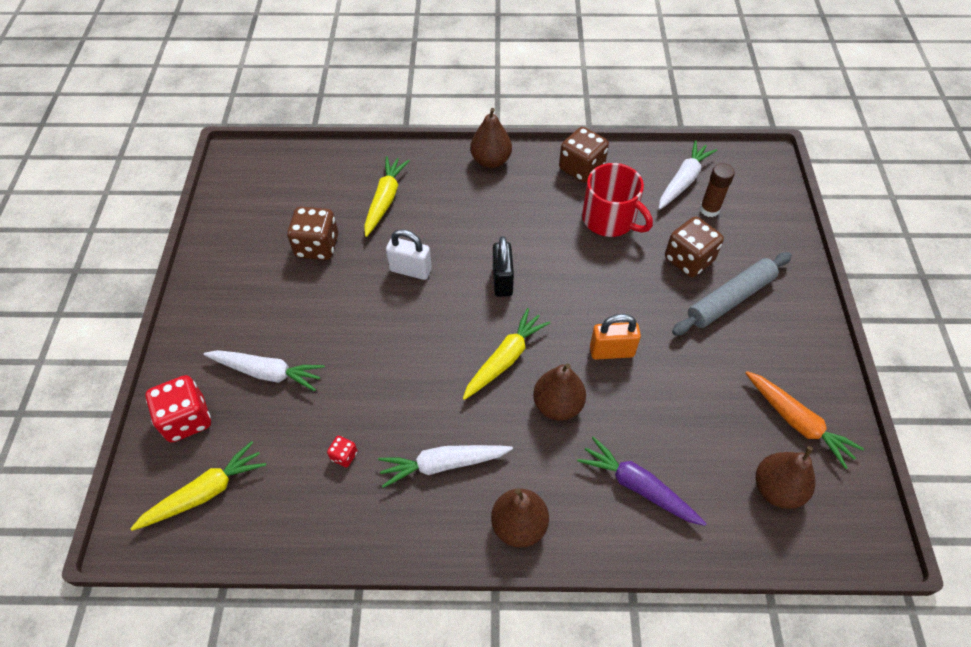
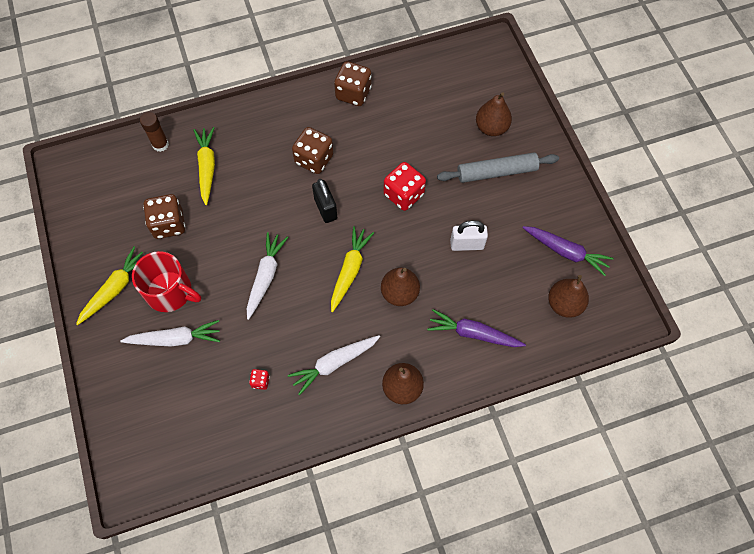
camera: 20 degrees left, 10 degrees up
(187, 419) = (130, 394): red dice -> red dice (403, 194)
(205, 493) = (170, 442): yellow carrot -> yellow carrot (115, 289)
(410, 270) = (251, 221): white padlock -> white padlock (467, 244)
(491, 161) = (279, 107): brown pear -> brown pear (491, 128)
(610, 219) = (389, 132): red mug -> red mug (170, 292)
(611, 351) = (424, 240): orange padlock -> none
(683, 181) = (435, 82): white carrot -> white carrot (265, 277)
(688, 260) = (458, 149): brown dice -> brown dice (314, 159)
(709, 209) = (461, 101): brown glue stick -> brown glue stick (160, 144)
(730, 299) = (496, 172): grey rolling pin -> grey rolling pin turned 45 degrees clockwise
(797, 422) = (565, 252): orange carrot -> purple carrot

